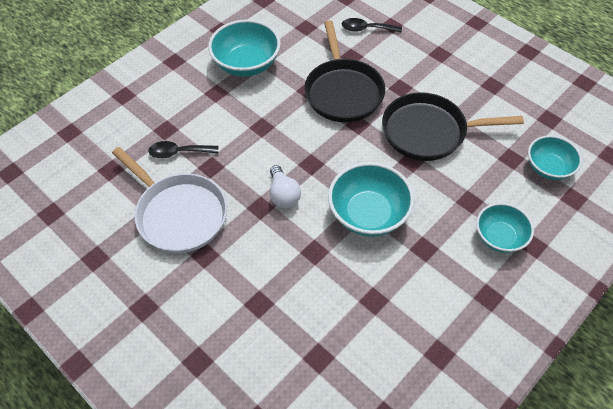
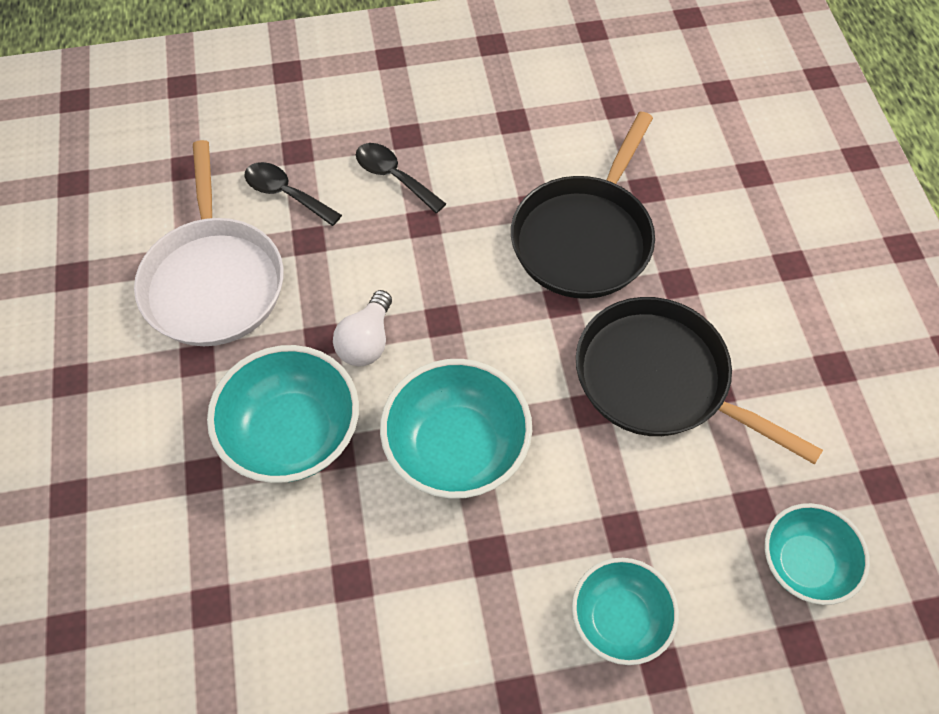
camera: 35 degrees right, 5 degrees up
(246, 64) = (483, 116): turquoise bowl -> turquoise bowl (292, 434)
(366, 29) = (708, 158): black spoon -> black spoon (393, 177)

